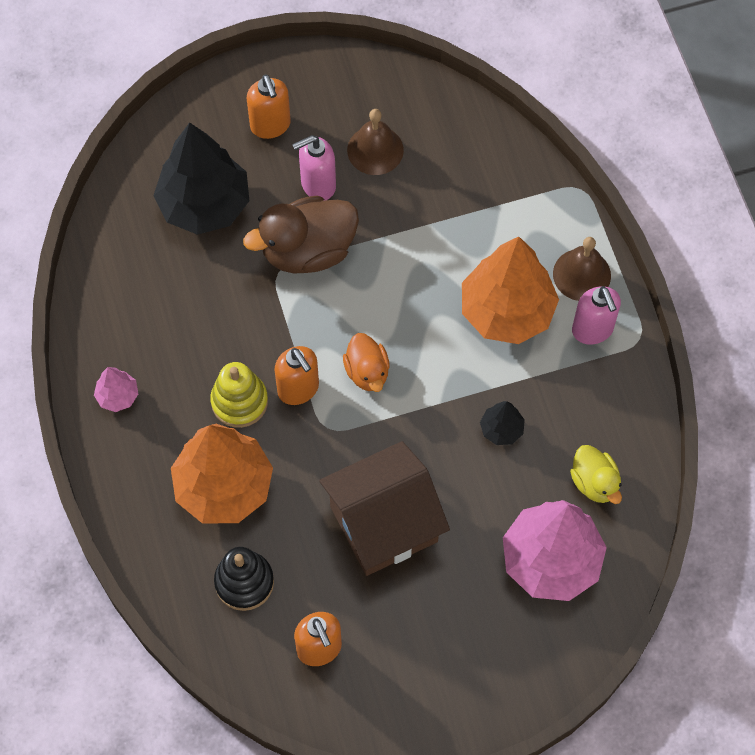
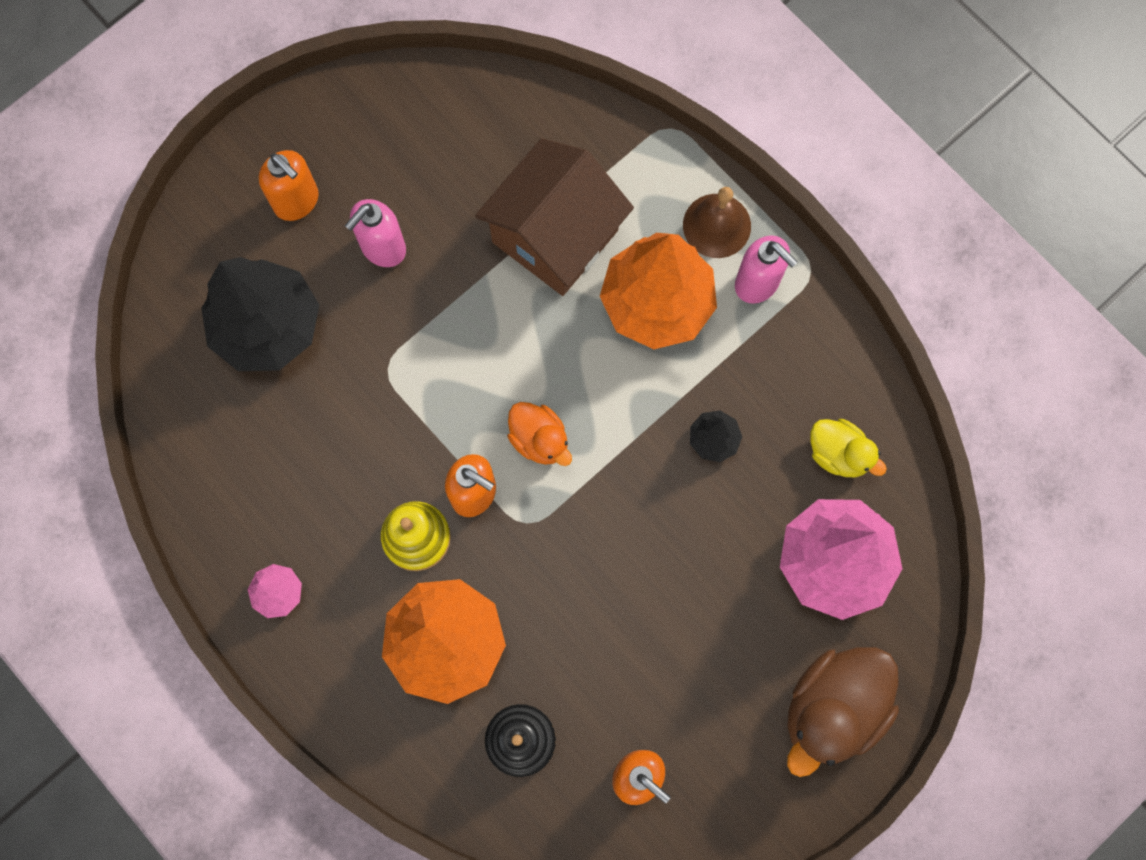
camera: 25 degrees left, 10 degrees up
(308, 250) = (408, 329): brown duck -> brown duck (833, 709)
(375, 150) = (427, 180): brown bell -> none
(383, 524) = (639, 604): brown house -> brown house (555, 236)

